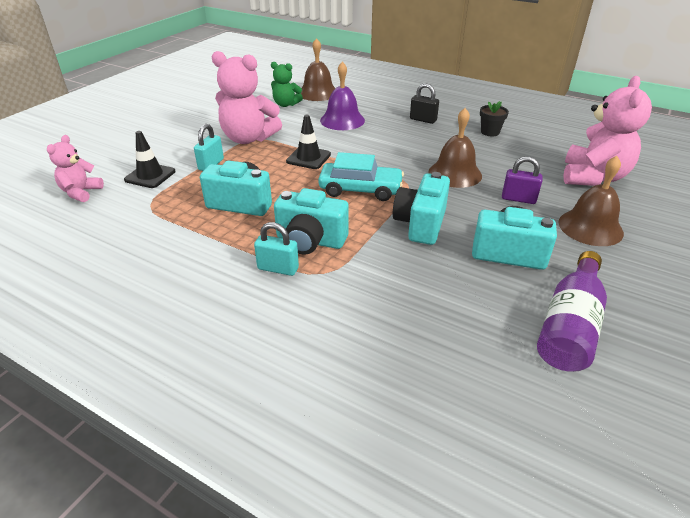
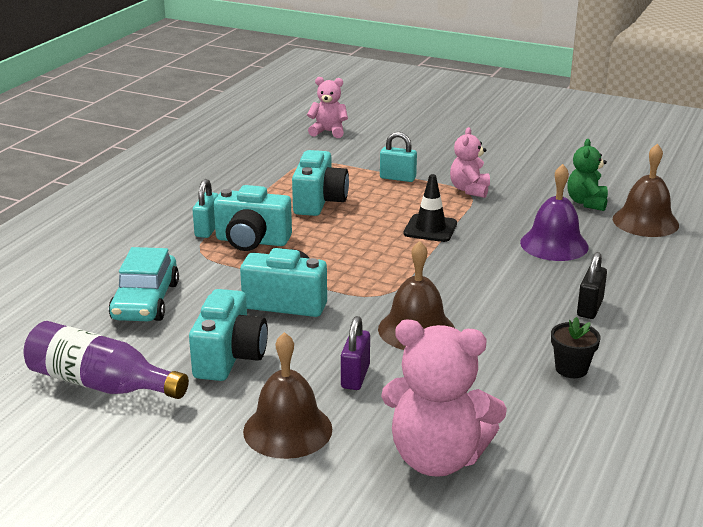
camera: 85 degrees right, 10 degrees down
(150, 176) = (366, 154): black traffic cone -> none
(248, 138) = (469, 190): pink teddy bear -> pink teddy bear, size x0.56
(310, 241) = (252, 241): turquoise camera -> turquoise camera turned 90 degrees counterclockwise
(360, 189) = (359, 264): turquoise car -> turquoise car (145, 301)

